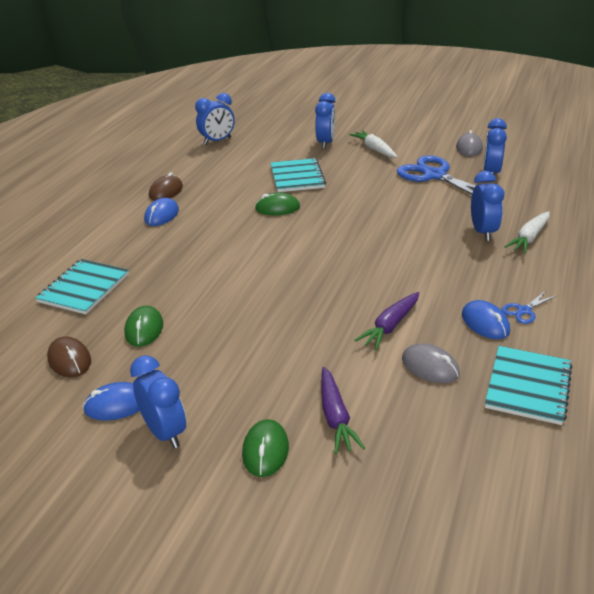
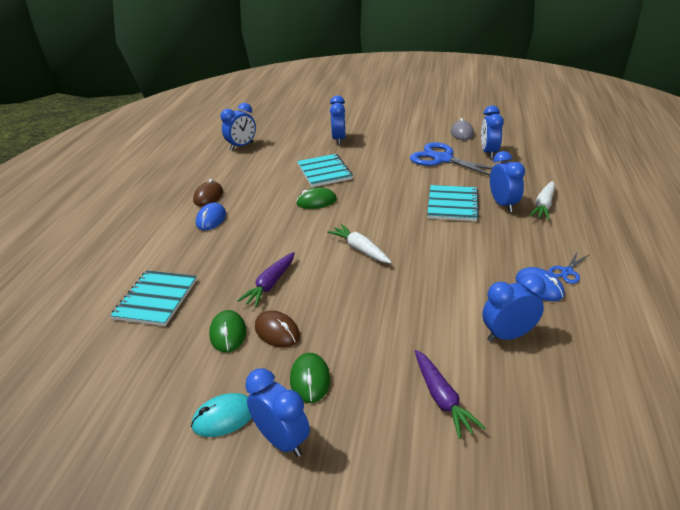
camera: 10 degrees left, 0 degrees up
(69, 360) = (162, 376): brown mouse -> brown mouse (277, 332)
(117, 404) = (224, 417): blue mouse -> turquoise mouse
(265, 450) = (388, 444): green mouse -> green mouse (310, 380)
(374, 149) = (383, 141): white carrot -> white carrot (360, 249)
(390, 326) = (458, 301): purple carrot -> purple carrot (270, 284)
(430, 367) = (508, 335): grey mouse -> blue clock
(528, 386) = (600, 342): turquoise notebook -> turquoise notebook (452, 204)

